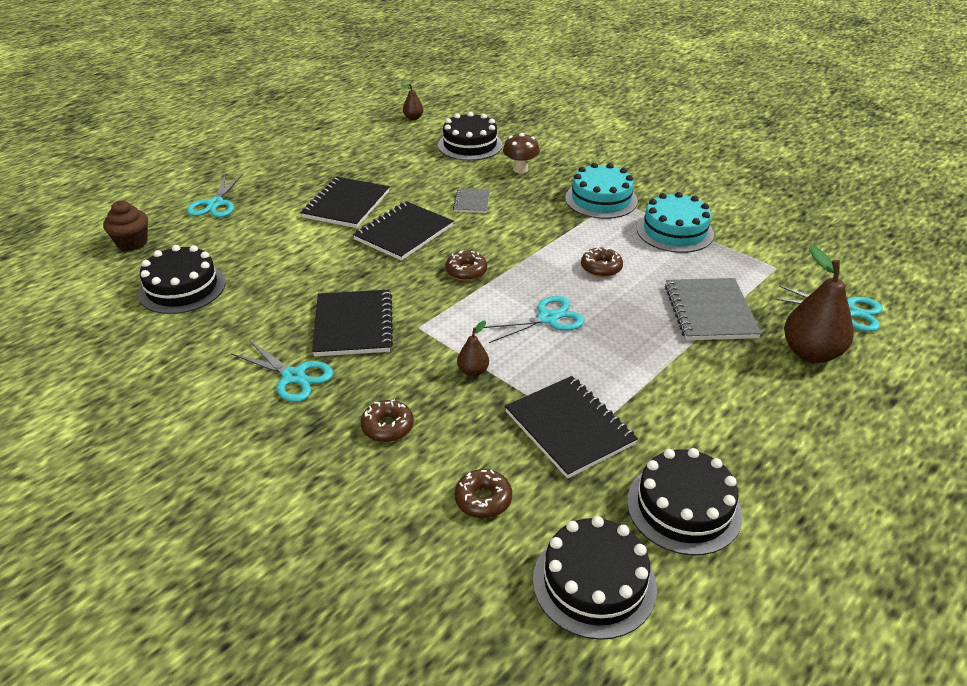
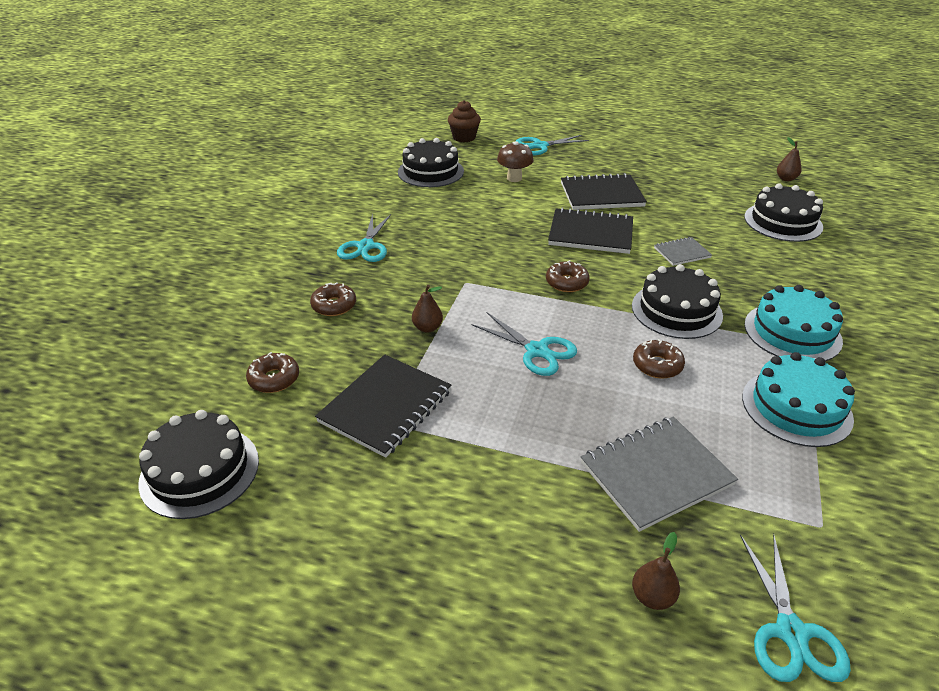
camera: 65 degrees right, 0 degrees up
(353, 325) = (443, 251): black notebook -> none
(520, 169) = (779, 263): brown mushroom -> brown mushroom (514, 178)
(683, 507) = (312, 516): black cake -> black cake (676, 310)
(810, 353) = (652, 596): brown pear -> brown pear, size x0.49

